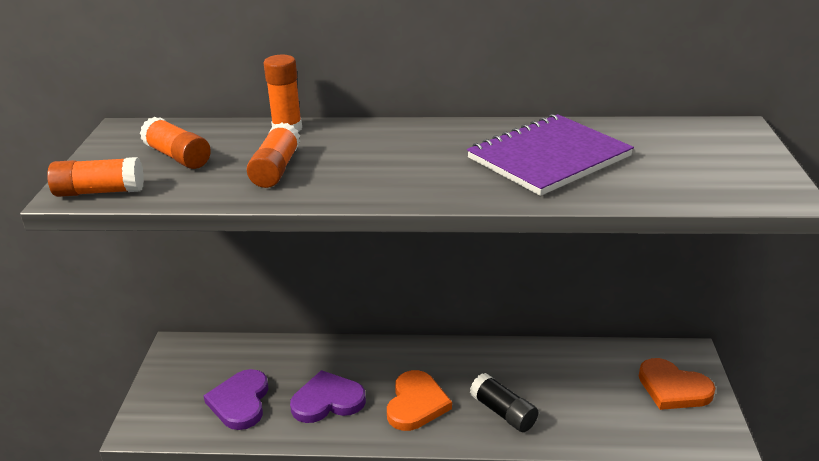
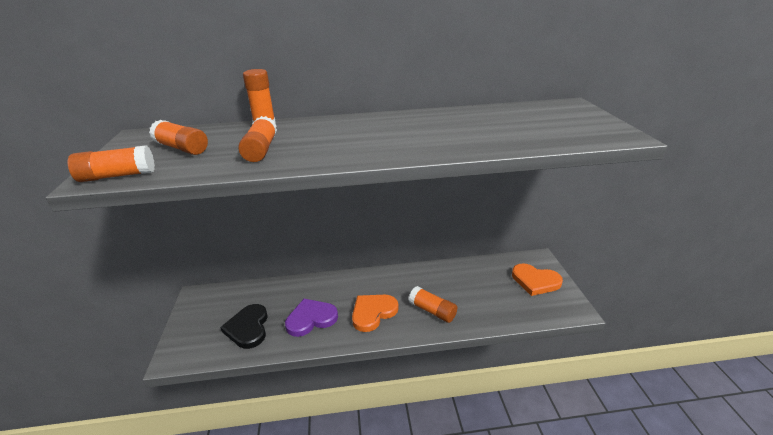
camera: 10 degrees left, 0 degrees up
(240, 402) = (248, 328): purple heart -> black heart
(416, 403) = (373, 313): orange heart -> orange heart turned 135 degrees counterclockwise
(503, 412) = (432, 311): black glue stick -> orange glue stick
(549, 157) = (457, 128): purple notebook -> none

